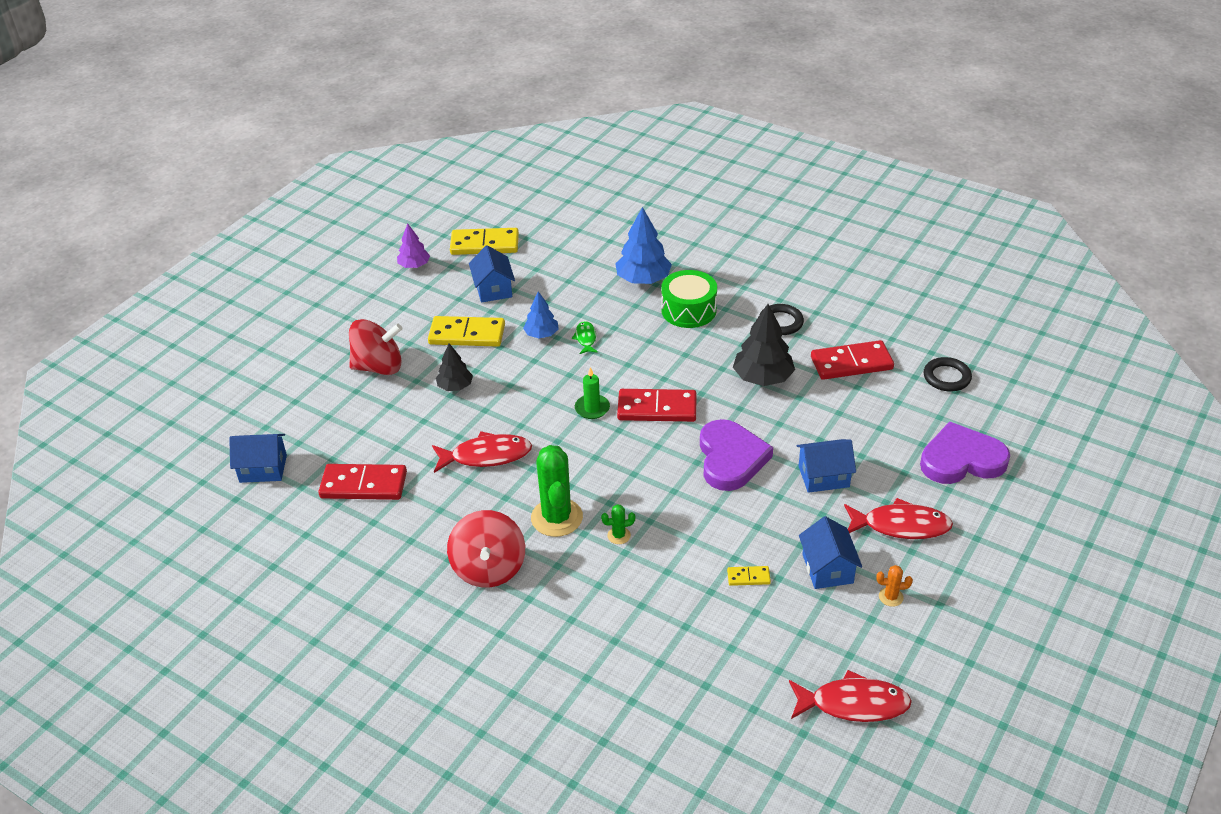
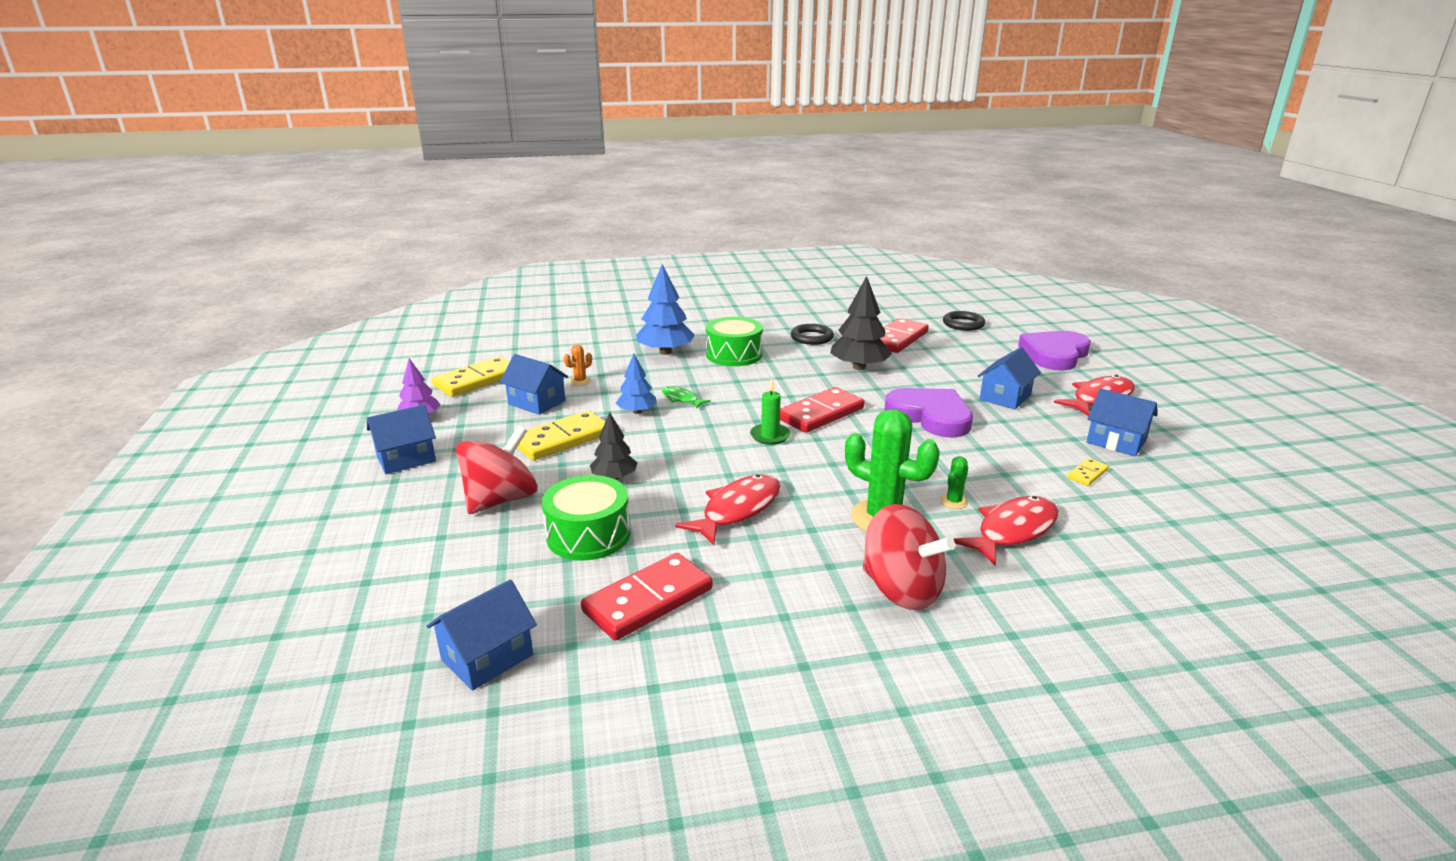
camera: 45 degrees left, 15 degrees down
(369, 301) = (406, 458): none -> blue house
(389, 422) = (588, 535): none -> green drum
(853, 704) = (1301, 505): red fish -> red fish (1012, 531)
(891, 597) = (1178, 435): orange cactus -> orange cactus (580, 381)

